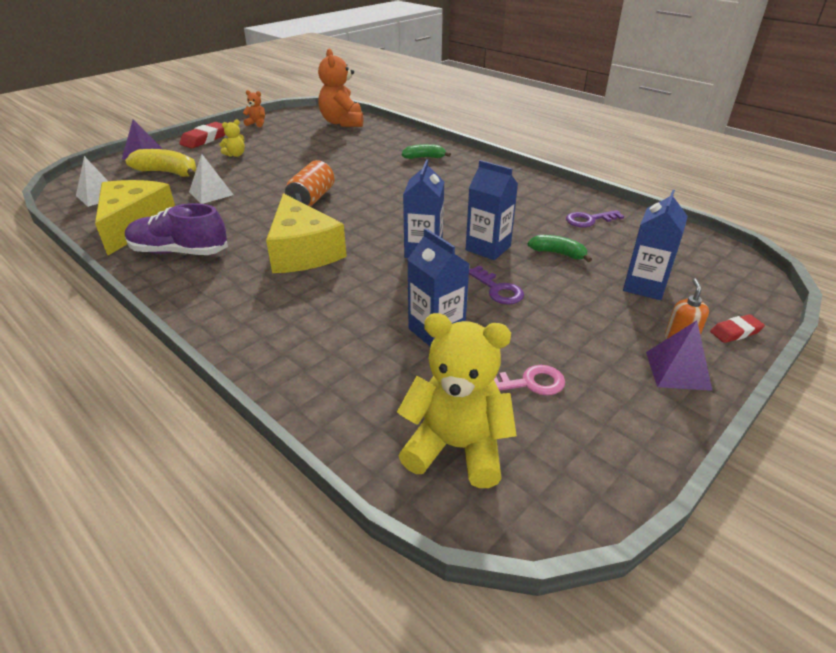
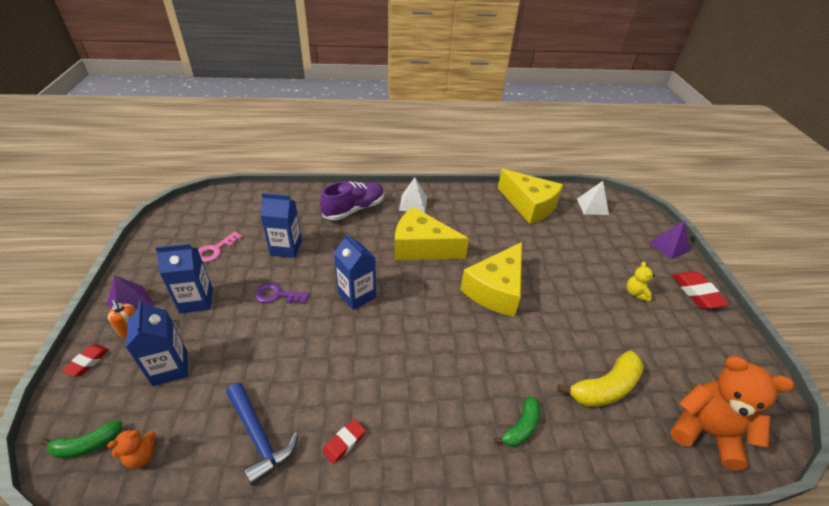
camera: 130 degrees right, 5 degrees up
(168, 173) = (615, 244): yellow banana -> yellow banana (605, 387)
(179, 252) = (475, 208): purple shoe -> purple shoe (354, 209)
(211, 193) = (554, 248): white pyramid -> white pyramid (413, 203)
(257, 124) = (737, 350): orange teddy bear -> orange teddy bear (142, 456)
(312, 198) = (496, 289): orange can -> yellow cheese
(456, 447) = (229, 211): yellow teddy bear -> none
(488, 248) = (317, 328): blue carton -> blue carton (196, 300)
(534, 195) = (344, 442): none -> red eraser
(558, 253) = (259, 360): green banana -> green banana (87, 445)
(589, 220) = (259, 436): purple key -> blue hammer

